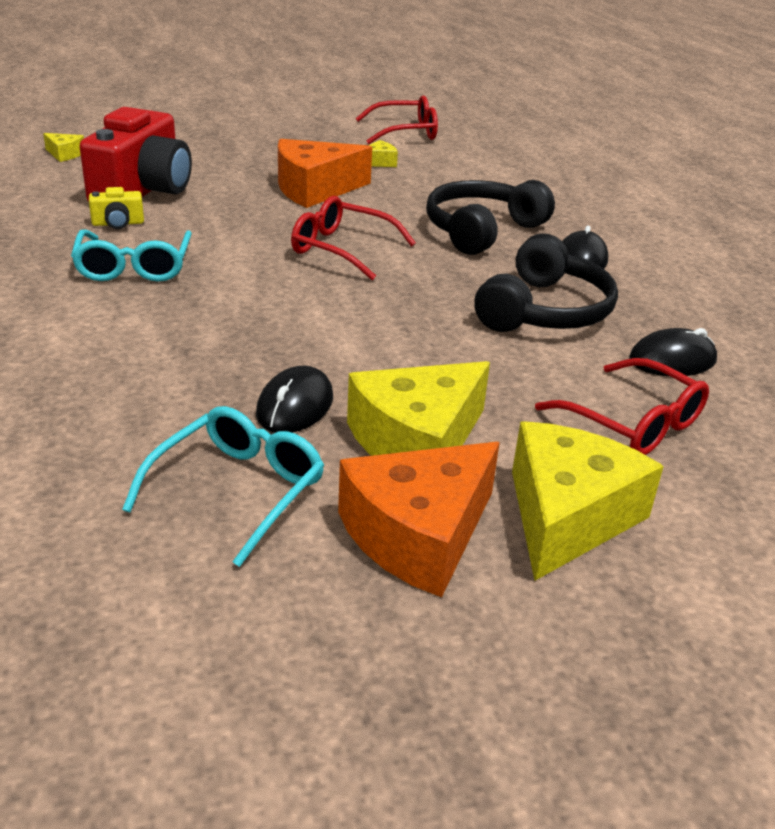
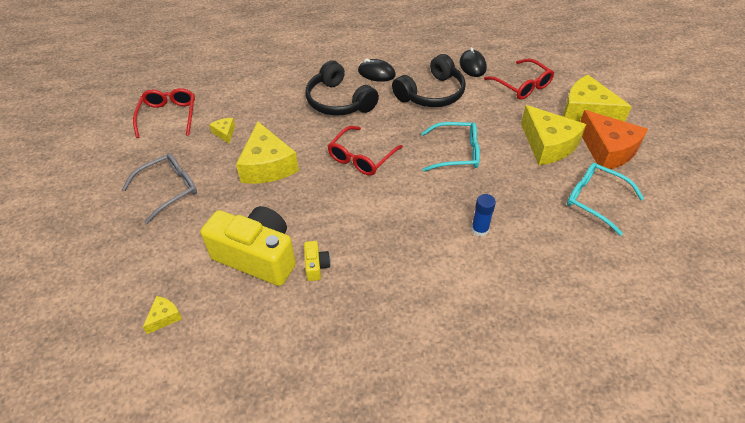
camera: 80 degrees left, 15 degrees up
(134, 266) = (384, 251): turquoise glasses -> turquoise glasses (456, 153)
(143, 191) = (257, 256): red camera -> yellow camera
(167, 345) = (479, 230): none -> blue glue stick
(264, 142) = (168, 190): none -> grey glasses
(295, 406) = (528, 181): black mouse -> none
(315, 189) = (267, 165): orange cheese -> yellow cheese
(544, 311) = (431, 93): black headphones -> black headphones turned 105 degrees clockwise
(632, 422) = (522, 85): red glasses -> red glasses turned 90 degrees clockwise

